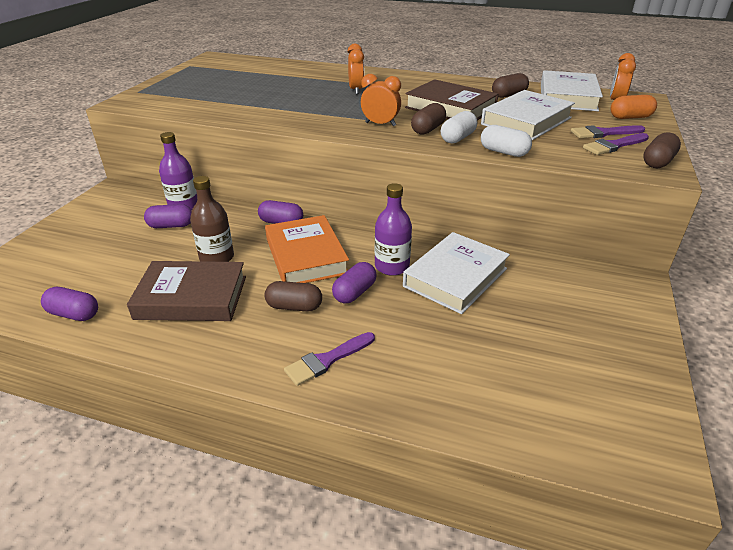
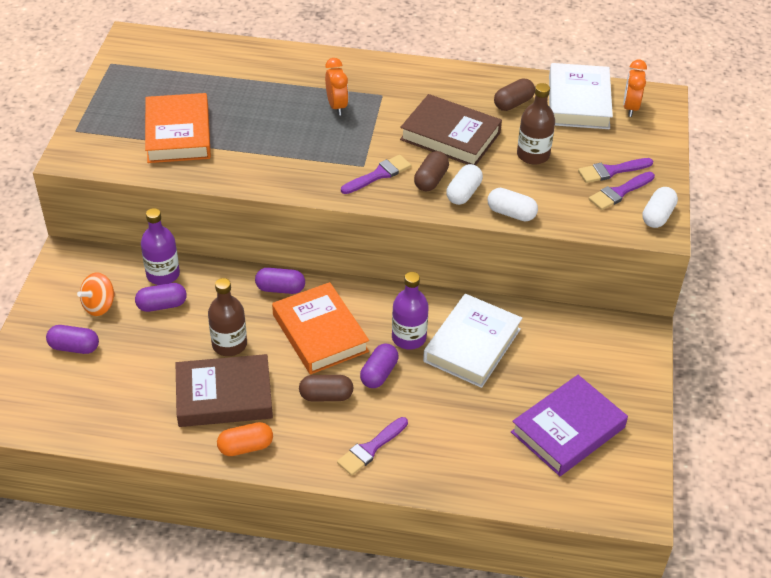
camera: 10 degrees left, 10 degrees up
(74, 314) = (120, 427): purple capsule -> purple capsule (74, 347)
(117, 222) = (99, 306): none -> orange spinning top
(218, 96) = (178, 134): none -> orange book
(380, 124) = (379, 174): orange clock -> purple brush
(526, 121) = (533, 155): white book -> brown bottle
(560, 364) = (568, 430): none -> purple book
(630, 117) = (641, 138): orange capsule -> orange capsule (245, 447)
(657, 162) = (657, 216): brown capsule -> white capsule

